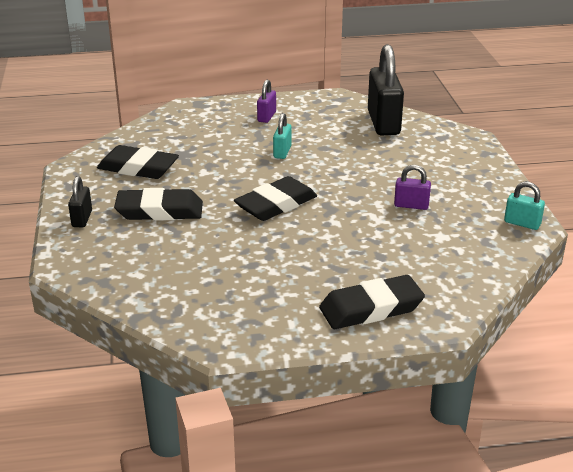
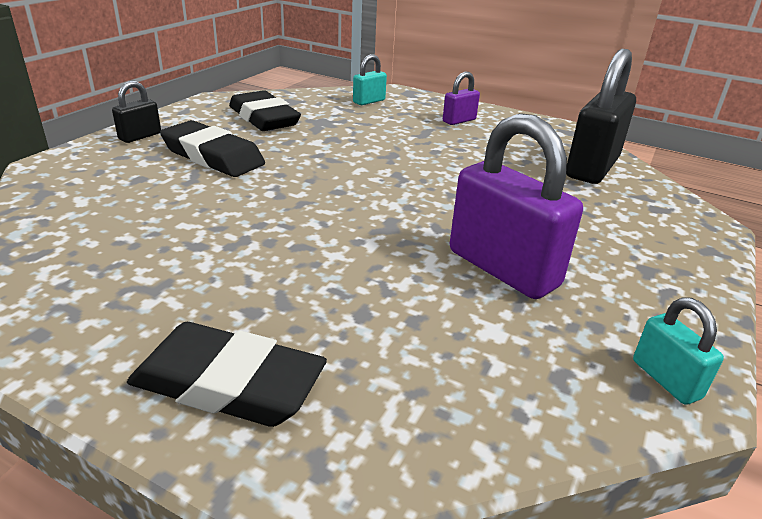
camera: 35 degrees right, 0 degrees up
(276, 204) = (333, 197): black eraser -> none
(282, 152) = (425, 153): turquoise padlock -> turquoise padlock (369, 101)
(411, 205) = (503, 268): purple padlock -> purple padlock, size x2.05

